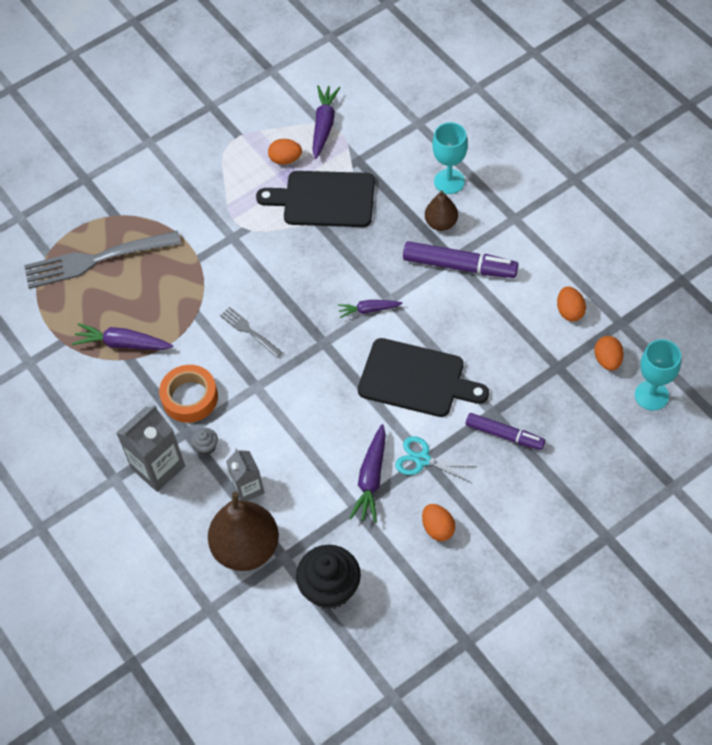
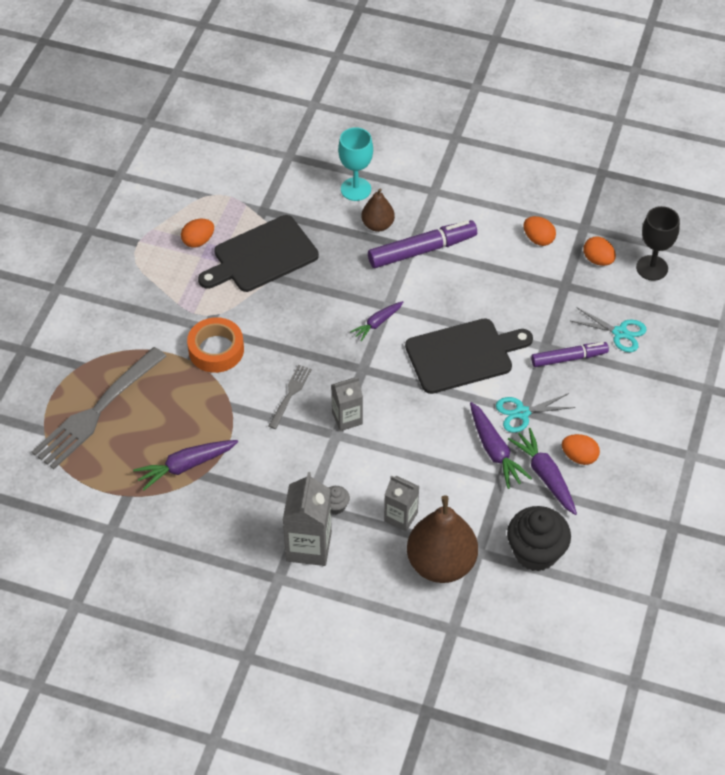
camera: 40 degrees left, 5 degrees down
(190, 397) = (286, 475): orange tape -> orange tape (216, 350)
(249, 331) = (290, 394): grey fork -> grey fork turned 105 degrees clockwise
(276, 378) = (347, 418): none -> grey carton
(324, 125) = (208, 197): purple carrot -> purple carrot (545, 475)
(570, 438) = (620, 333): none -> turquoise scissors
(651, 395) = (652, 268): turquoise goblet -> black goblet

